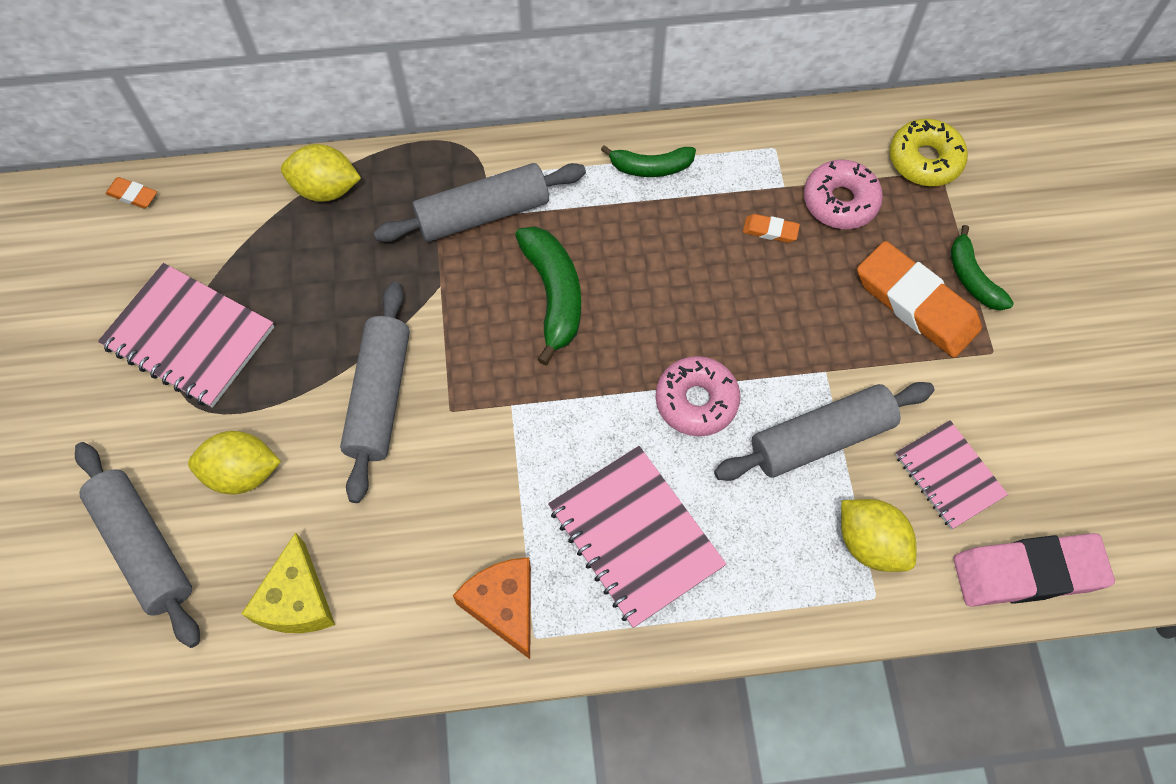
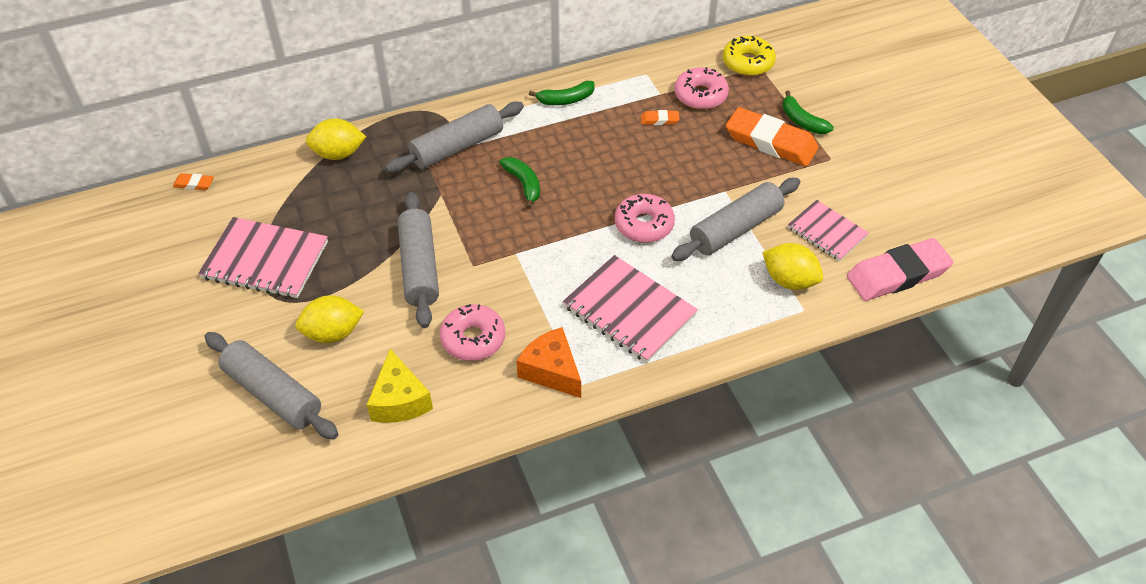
camera: 15 degrees left, 15 degrees down
(417, 528) = (473, 339): none -> pink donut
(553, 295) = (524, 184): green banana -> green banana, size x0.65

